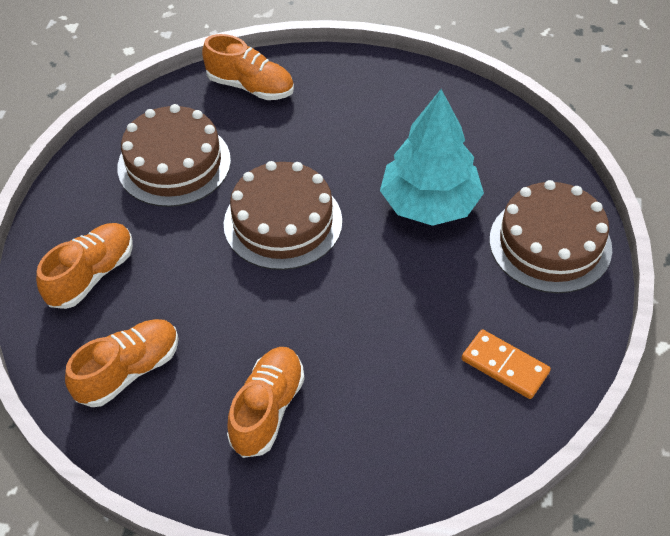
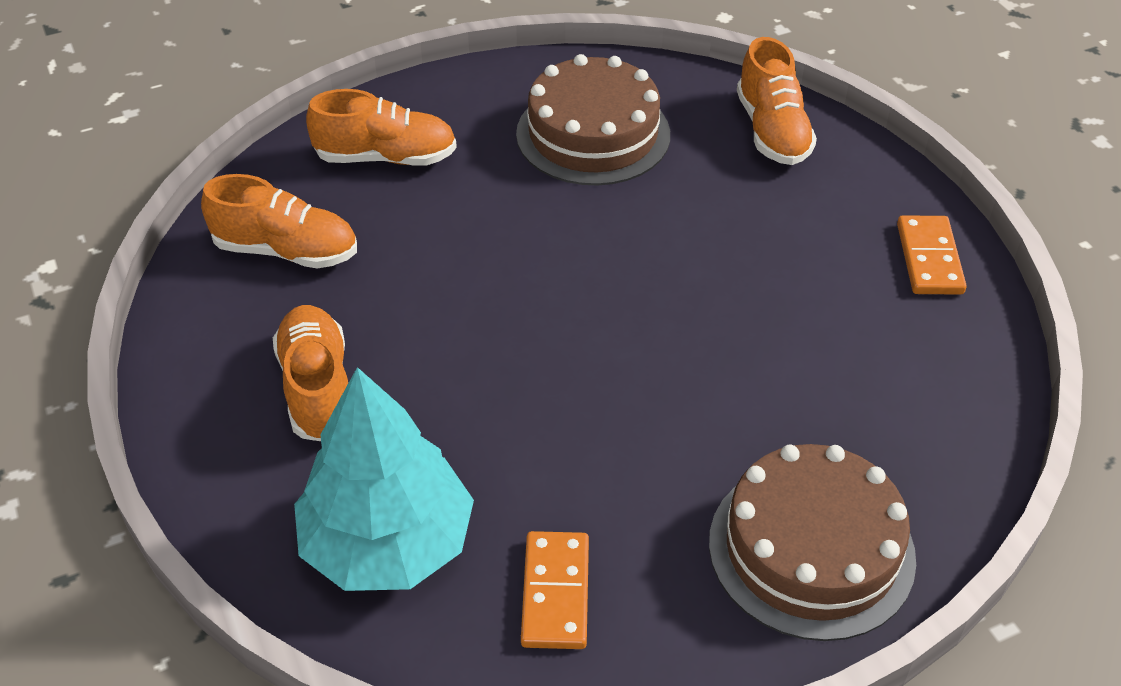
camera: 55 degrees right, 5 degrees down
(267, 409) = (317, 388): orange shoe -> orange shoe turned 90 degrees counterclockwise
(283, 222) = (594, 264): brown cake -> none
(402, 85) = (929, 259): none -> orange domino
(429, 204) = (755, 384): turquoise tree -> turquoise tree (388, 543)

